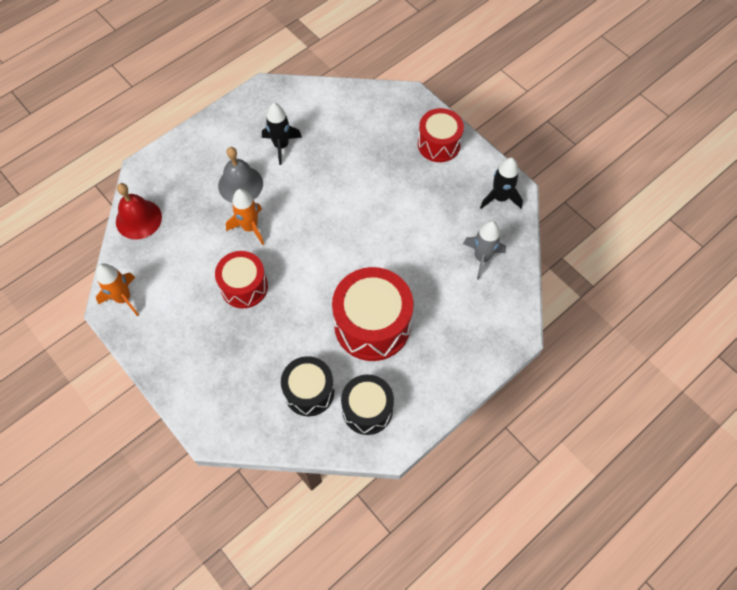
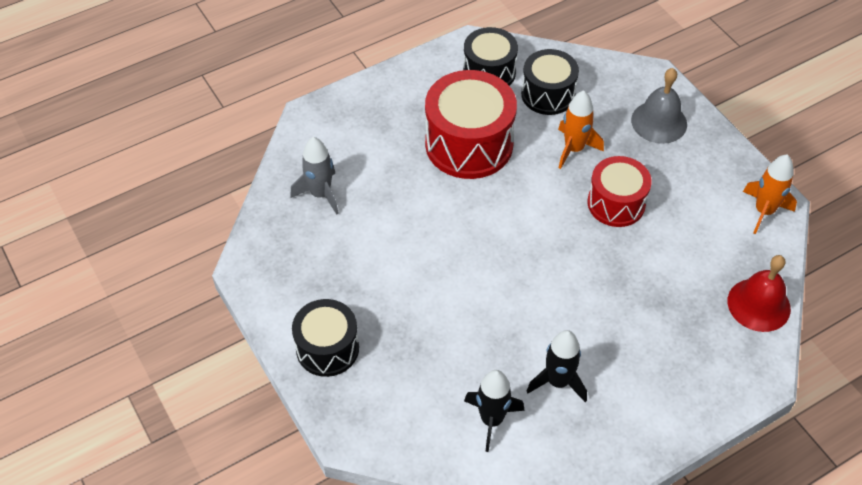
camera: 170 degrees left, 10 degrees down
(240, 184) = (619, 332): grey bell -> grey bell (659, 122)
(250, 227) = (607, 271): orange rocket -> orange rocket (574, 149)
(439, 144) = (327, 348): red drum -> black drum
(500, 198) = (270, 261): black rocket -> black rocket (491, 420)

